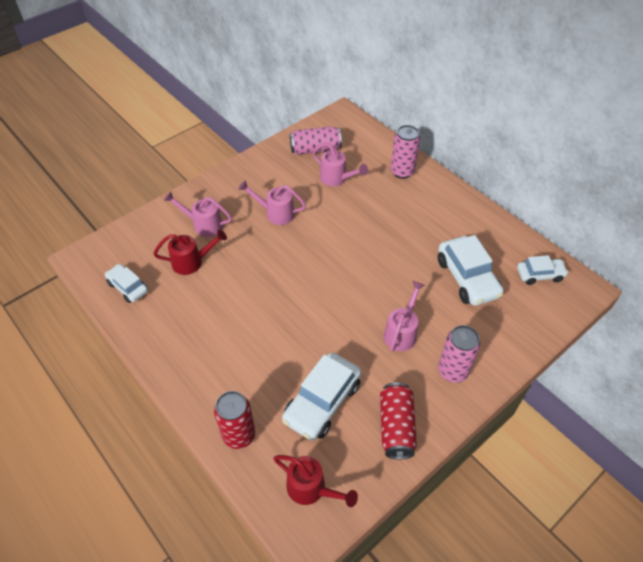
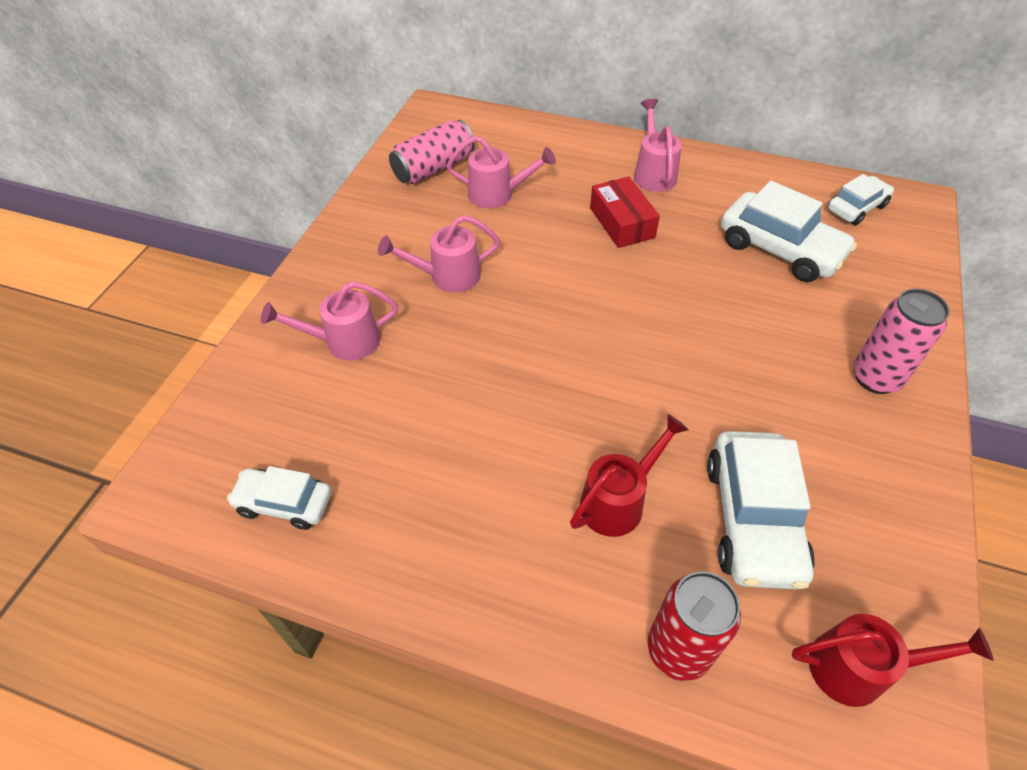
camera: 30 degrees left, 0 degrees up
(192, 262) = (369, 407): red watering can -> red watering can (619, 500)
(390, 223) = (621, 222): none -> red box
(396, 427) = (881, 496): red can -> none
(402, 172) = (579, 152): pink can -> none
(402, 332) = (766, 358): pink watering can -> pink watering can (653, 173)

